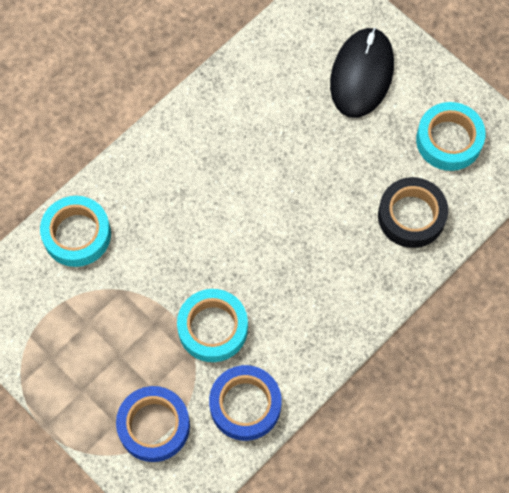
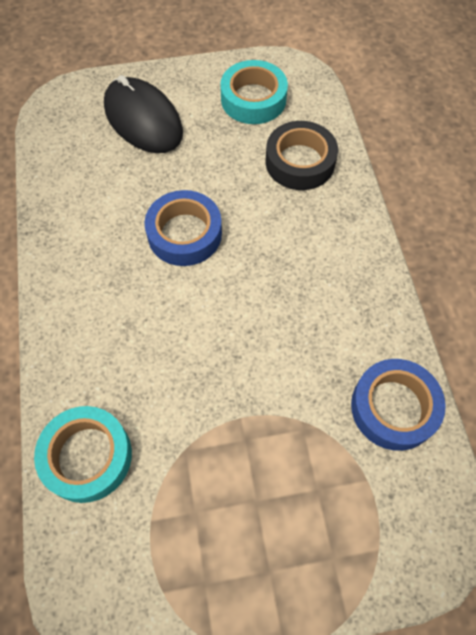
camera: 55 degrees left, 5 degrees down
(154, 426) = (361, 516): blue tape -> blue tape (184, 234)
(213, 328) = (291, 386): turquoise tape -> none

